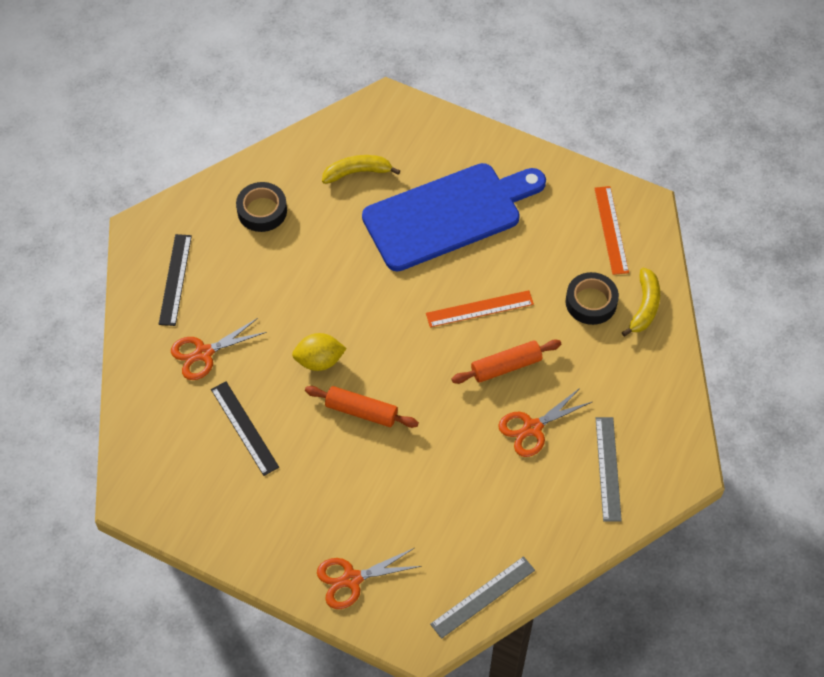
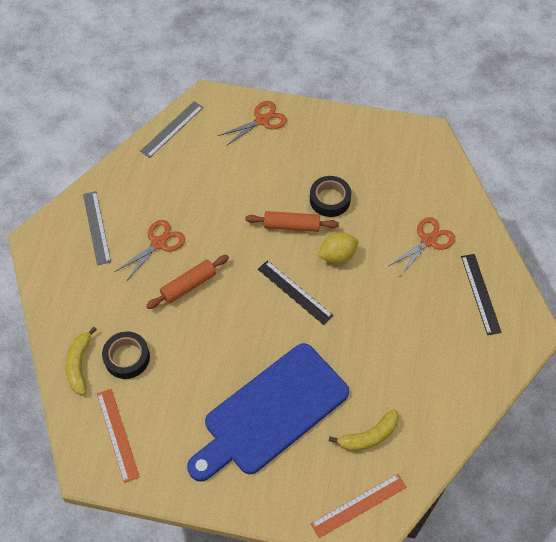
camera: 165 degrees right, 0 degrees up
(244, 428) = (373, 195): black ruler -> black ruler (294, 292)
(262, 211) = (438, 374): black tape -> black tape (330, 199)
(479, 309) = (221, 329): orange ruler -> orange ruler (359, 505)

